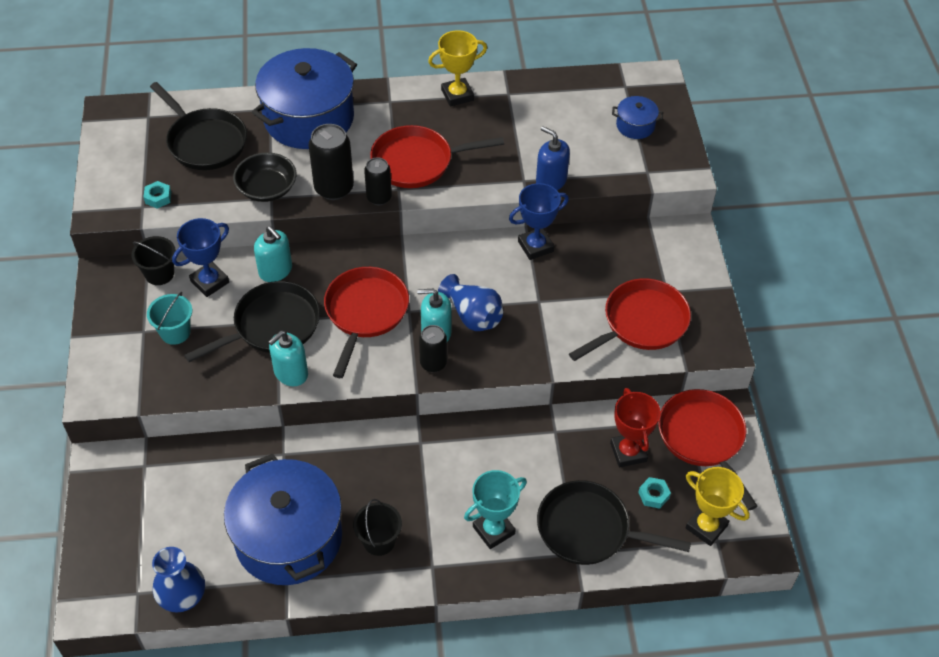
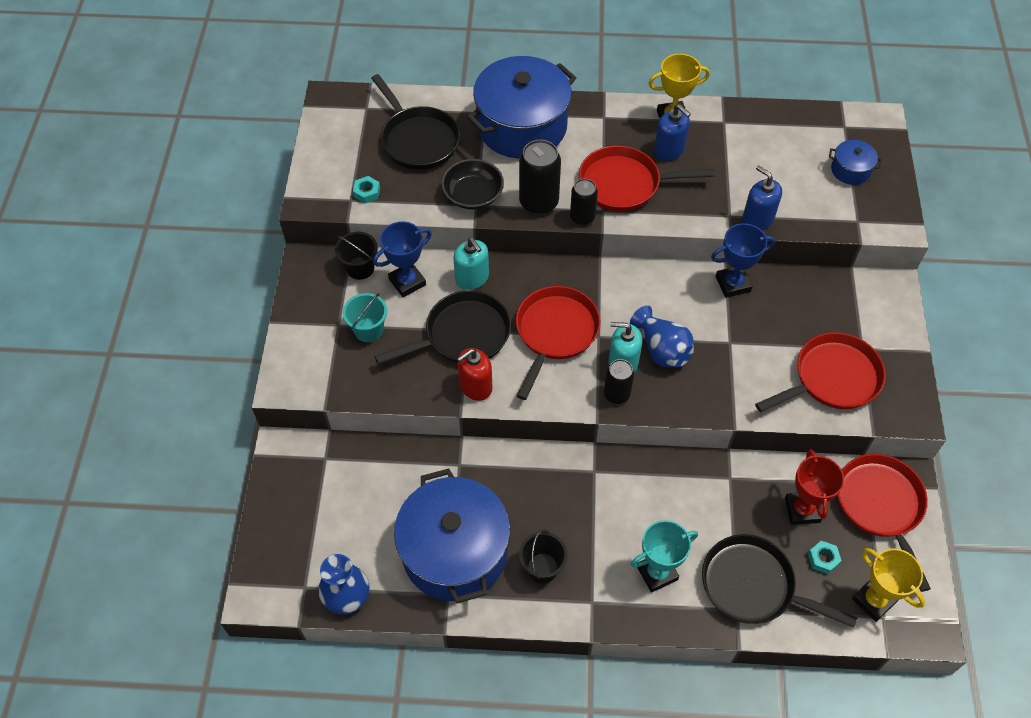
camera: 10 degrees right, 5 degrees up
(291, 373) = (475, 386): turquoise soap dispenser -> red soap dispenser
(457, 126) = (669, 150): none -> blue soap dispenser

